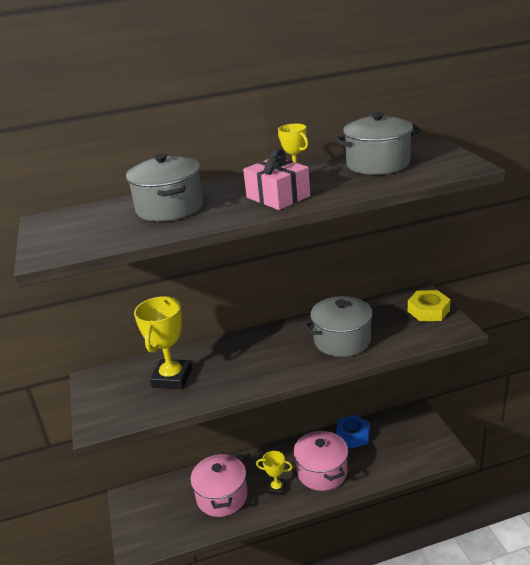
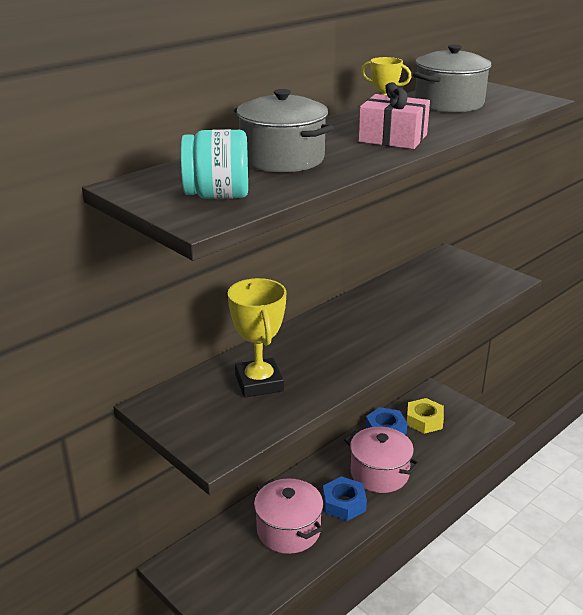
camera: 30 degrees left, 0 degrees up
(82, 236) = (217, 196): none -> turquoise jar
(277, 488) = (344, 503): yellow trophy -> blue nut
(342, 340) = (412, 309): grey pot -> none
(428, 311) = (469, 268): yellow nut -> yellow nut (424, 420)

